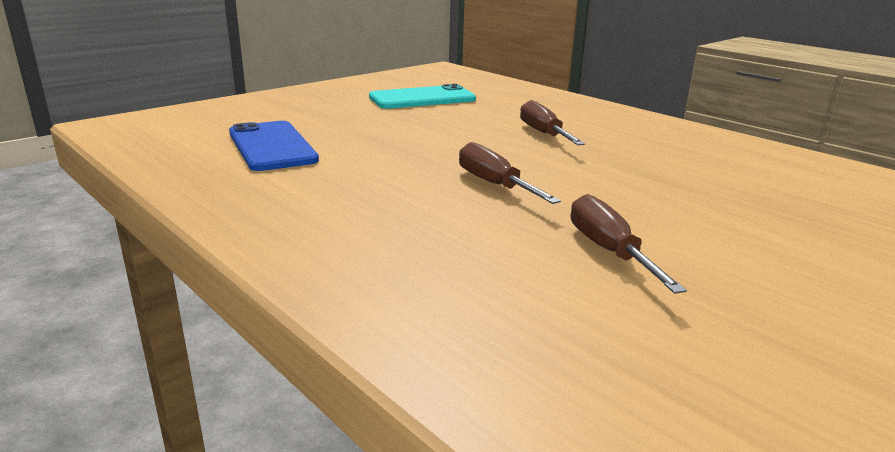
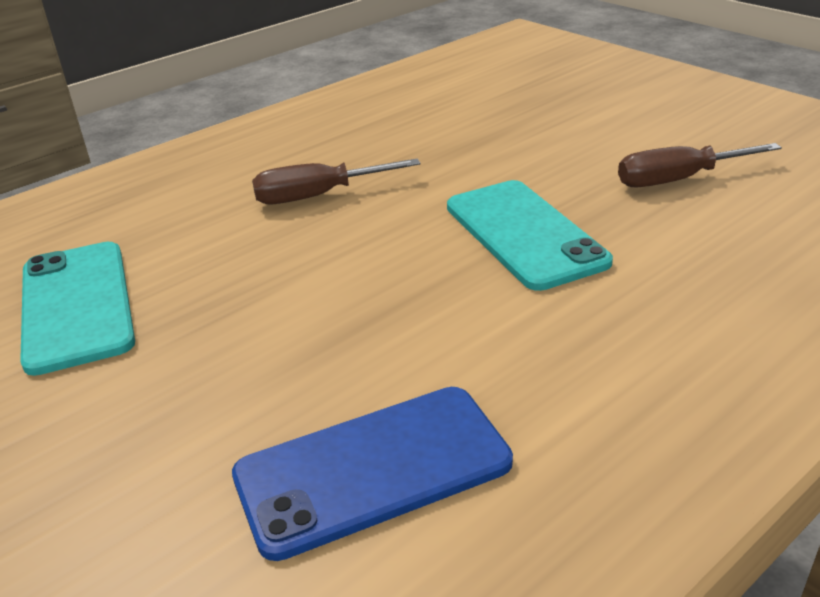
camera: 85 degrees left, 10 degrees up
(494, 185) = (524, 234): brown screwdriver -> turquoise phone

